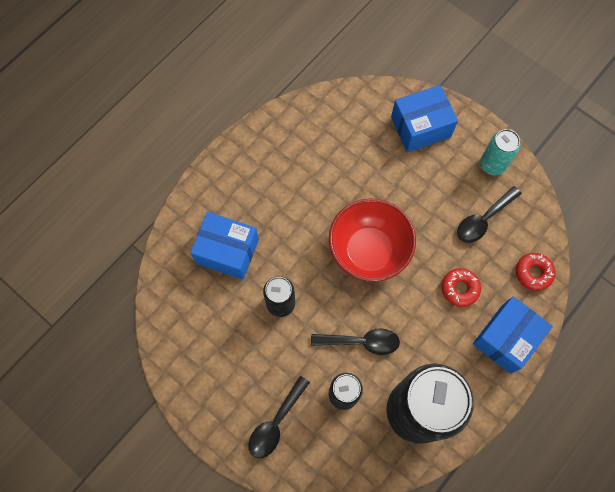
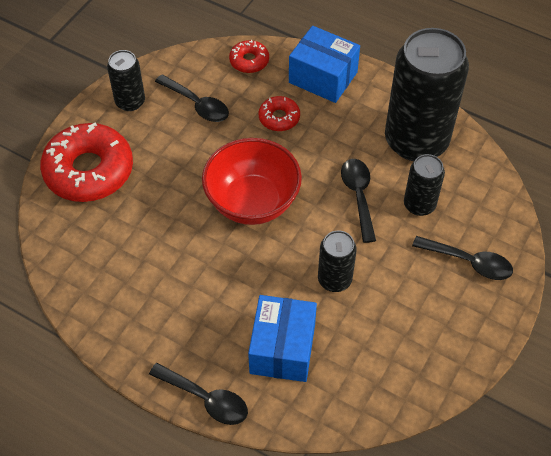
camera: 100 degrees left, 15 degrees down
(199, 191) = (206, 399): none -> black spoon
(420, 127) = (89, 170): blue box -> red donut
(492, 164) = (130, 102): turquoise can -> black can

